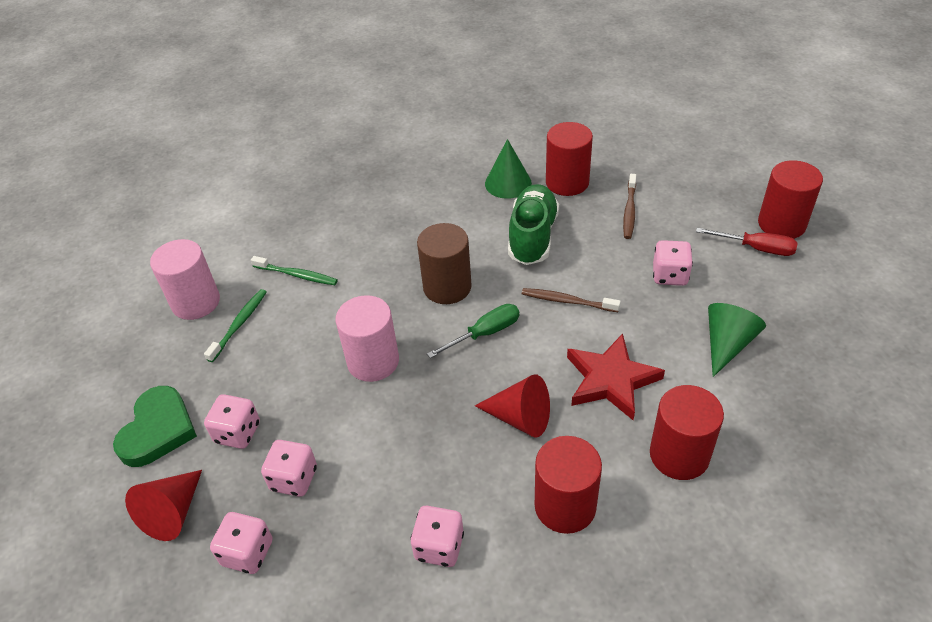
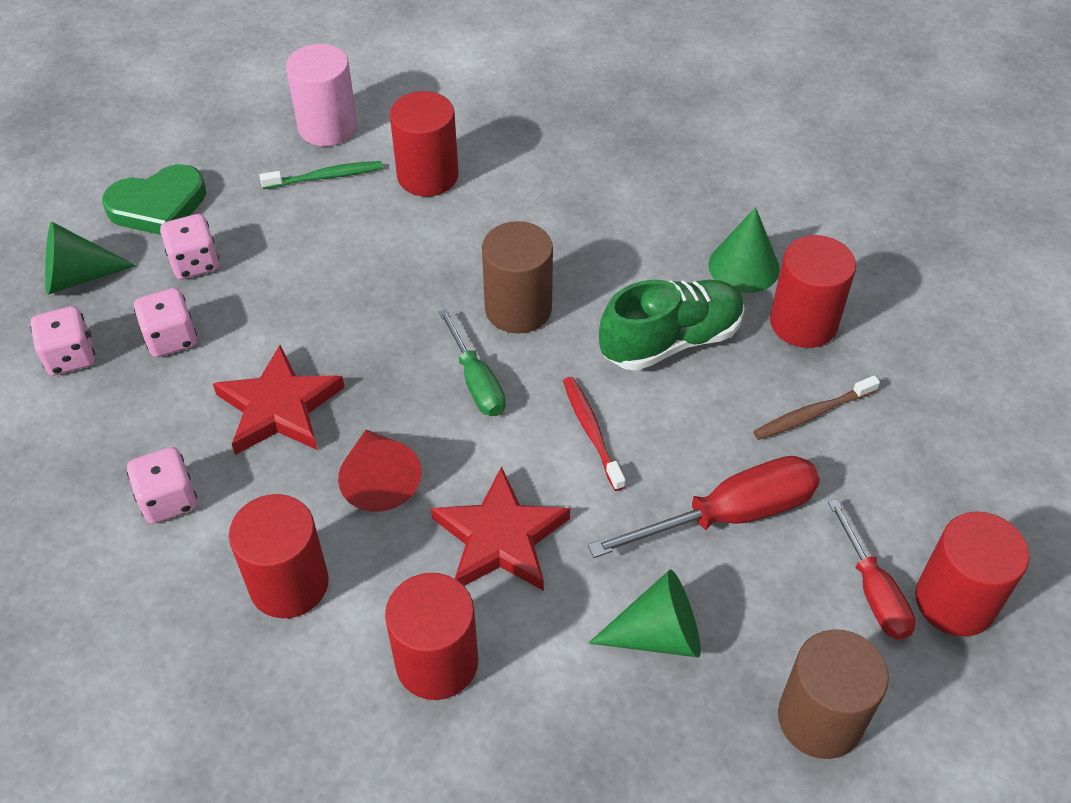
camera: 50 degrees right, 5 degrees up
(173, 513) = (78, 277): red cone -> green cone
(296, 275) = (427, 176): green toothbrush -> red cylinder
(373, 361) = (360, 309): pink cylinder -> none
(415, 443) = (279, 407): none -> red star
(485, 333) = (476, 381): green screwdriver -> green screwdriver turned 45 degrees clockwise
(567, 301) = (591, 432): brown toothbrush -> red toothbrush
(669, 275) = (729, 515): pink dice -> red screwdriver
(820, 308) = (820, 718): none -> brown cylinder

